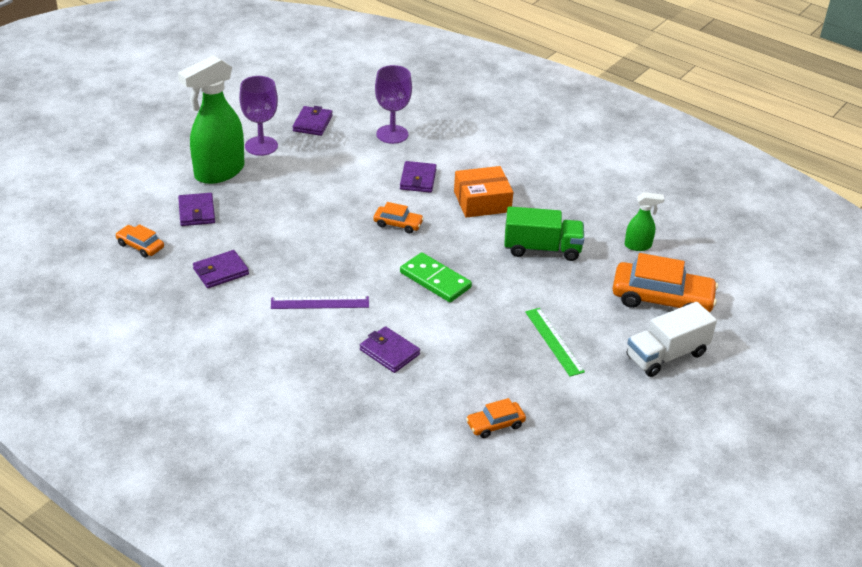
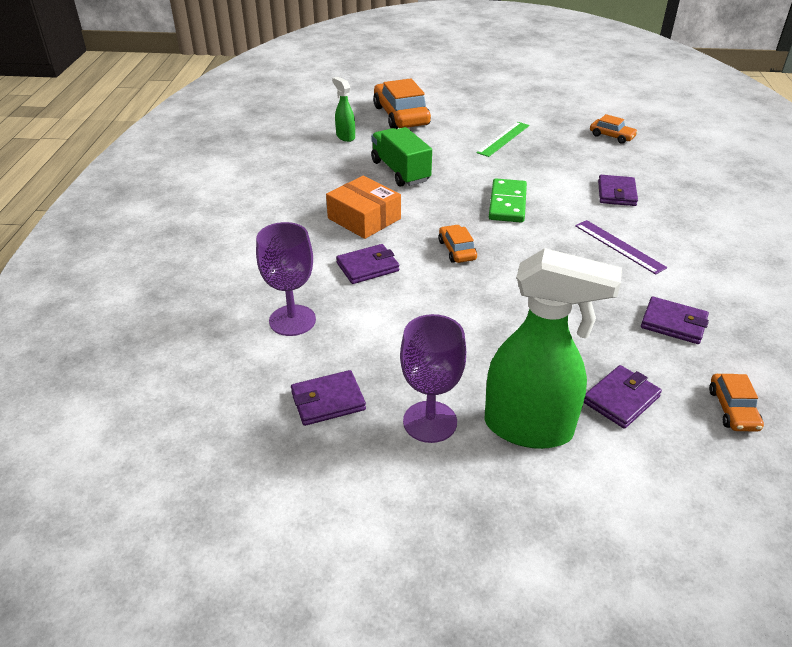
camera: 120 degrees left, 0 degrees up
(666, 355) = (459, 103): white truck -> none

